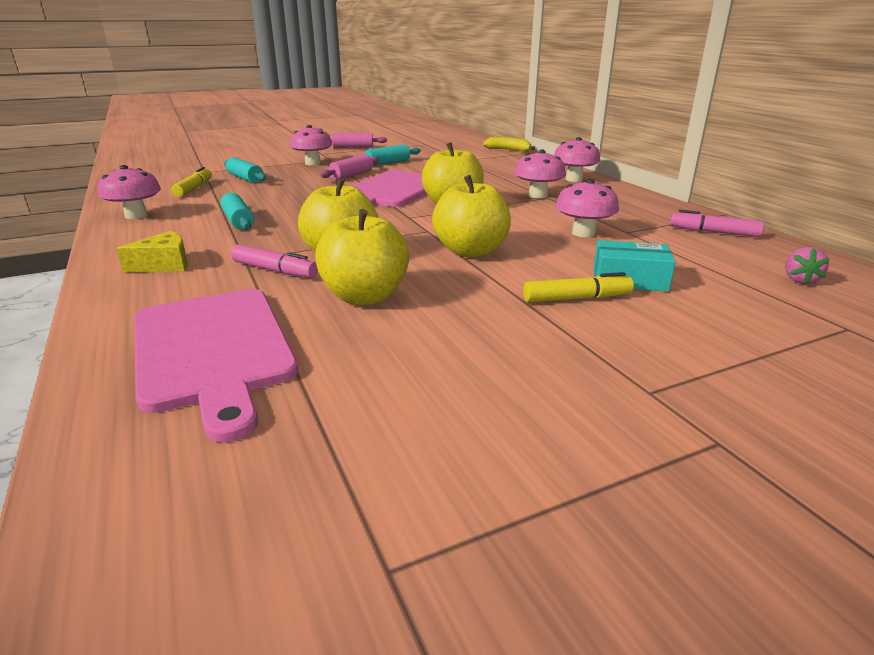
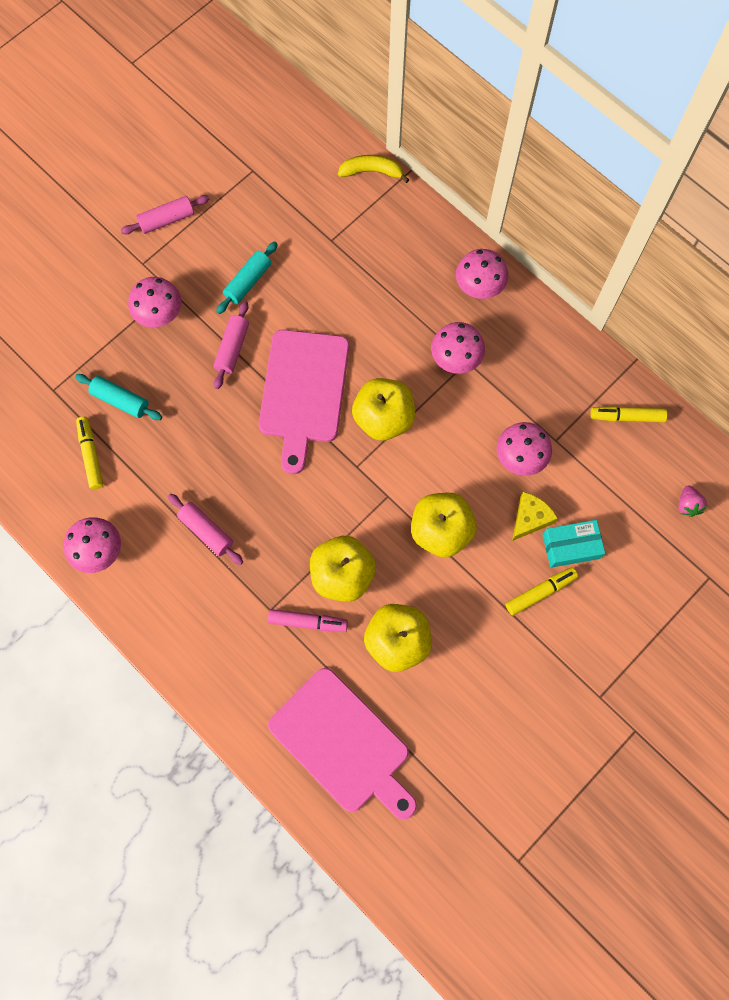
camera: 20 degrees left, 45 degrees up
(164, 264) = (215, 642): yellow cheese -> yellow cheese (530, 518)
(238, 221) = (206, 531): turquoise rolling pin -> pink rolling pin
(714, 232) = (627, 417): pink marker -> yellow marker

